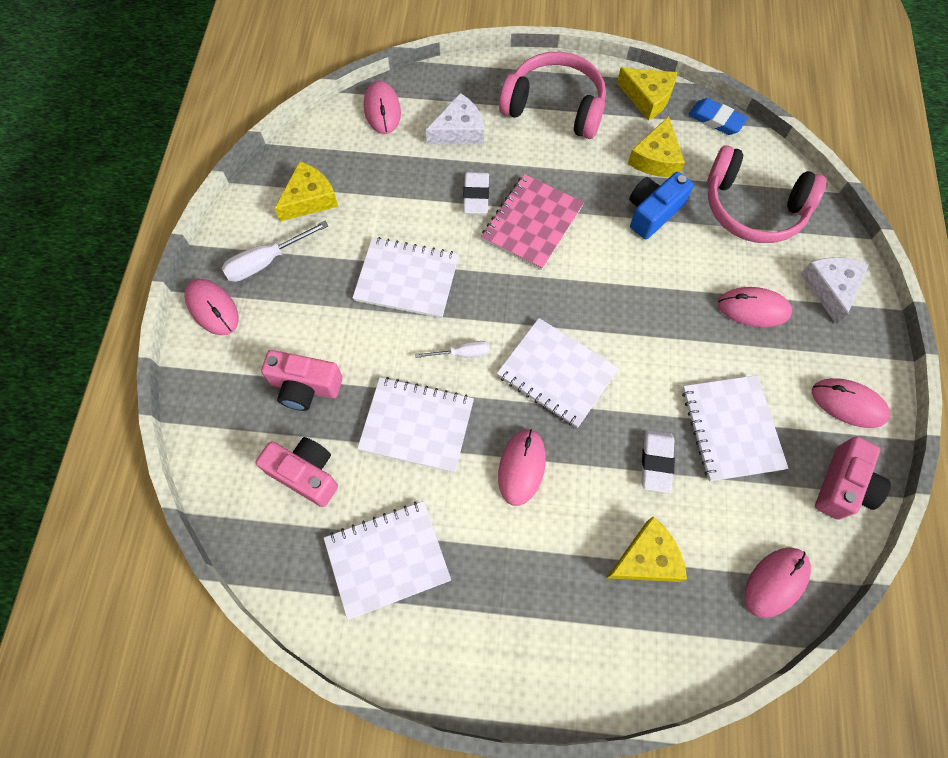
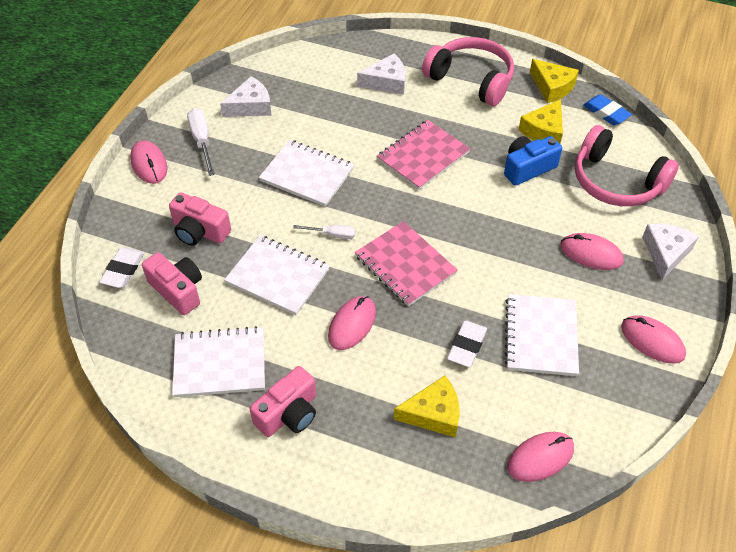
camera: 15 degrees right, 15 degrees down
(266, 261) = (202, 141): white screwdriver -> white screwdriver turned 90 degrees clockwise
(309, 199) = (251, 106): yellow cheese -> white cheese
(382, 110) = (330, 57): pink mouse -> none
(476, 196) = (384, 129): white eraser -> white eraser (123, 270)
(556, 374) = (405, 265): white notebook -> pink notebook
(843, 486) = (626, 400): pink camera -> pink camera (289, 413)

